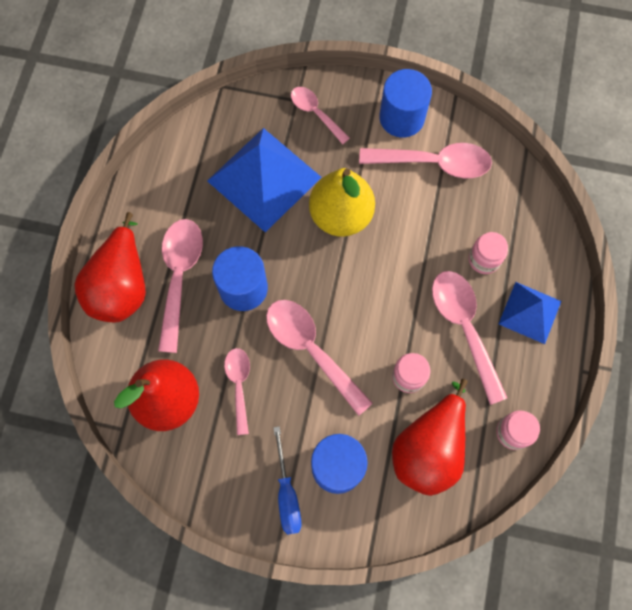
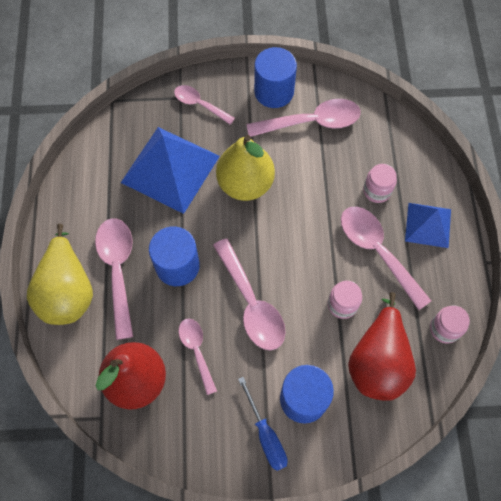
camera: 15 degrees left, 5 degrees down
(121, 286) = (67, 291): red pear -> yellow pear
(311, 349) = (251, 303): pink spoon -> pink spoon turned 150 degrees counterclockwise

